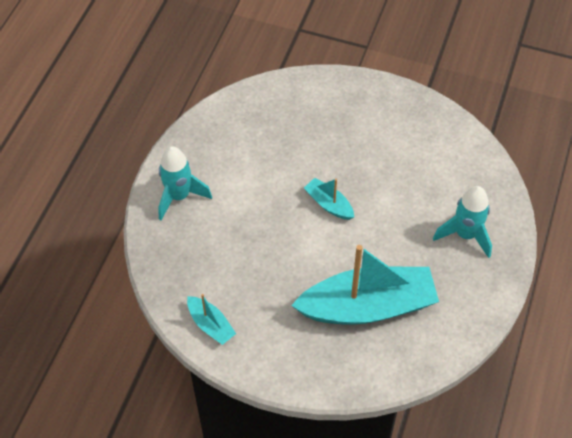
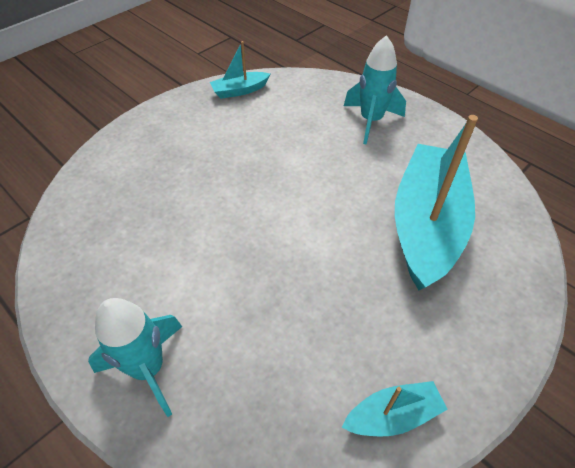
camera: 65 degrees left, 5 degrees down
(329, 204) = (272, 206): turquoise boat -> turquoise boat (240, 90)

